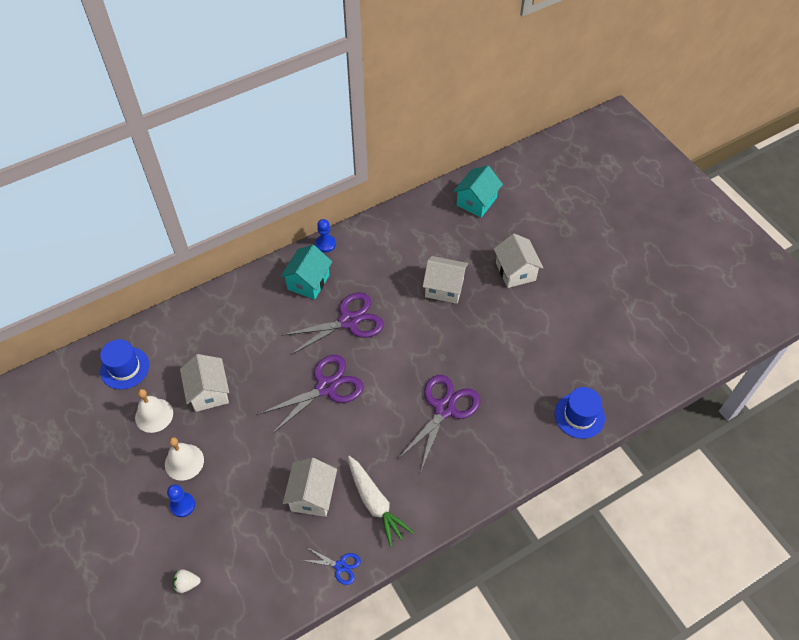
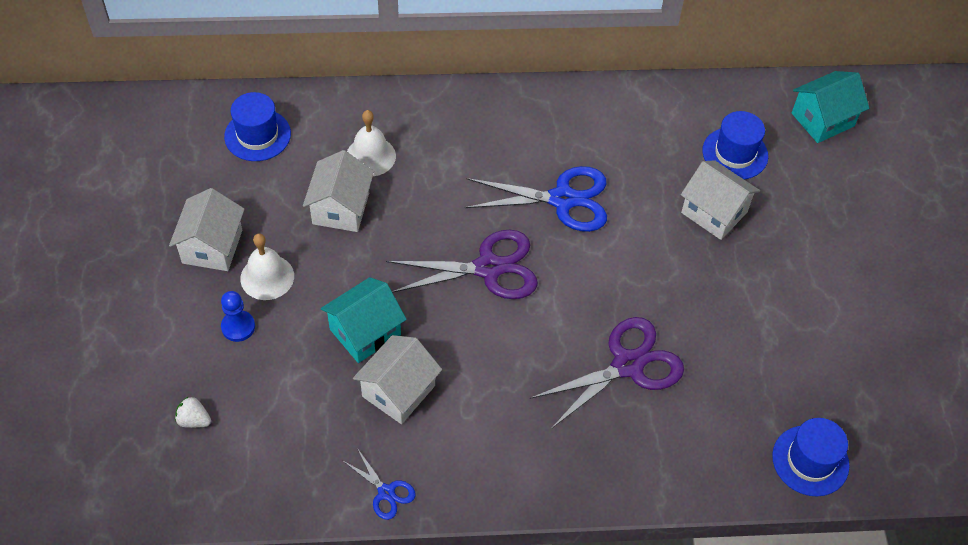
camera: 25 degrees right, 0 degrees up
(154, 415) = (261, 206): white bell -> white bell (370, 156)
(308, 282) = (537, 128): turquoise house -> turquoise house (365, 332)
(325, 244) = (585, 90): blue pawn -> none
(348, 321) = (562, 199): purple scissors -> blue scissors
(375, 503) = (472, 438): white carrot -> none
(437, 245) = (735, 153): none -> blue hat
(515, 271) = (826, 233): white house -> white house (212, 246)

